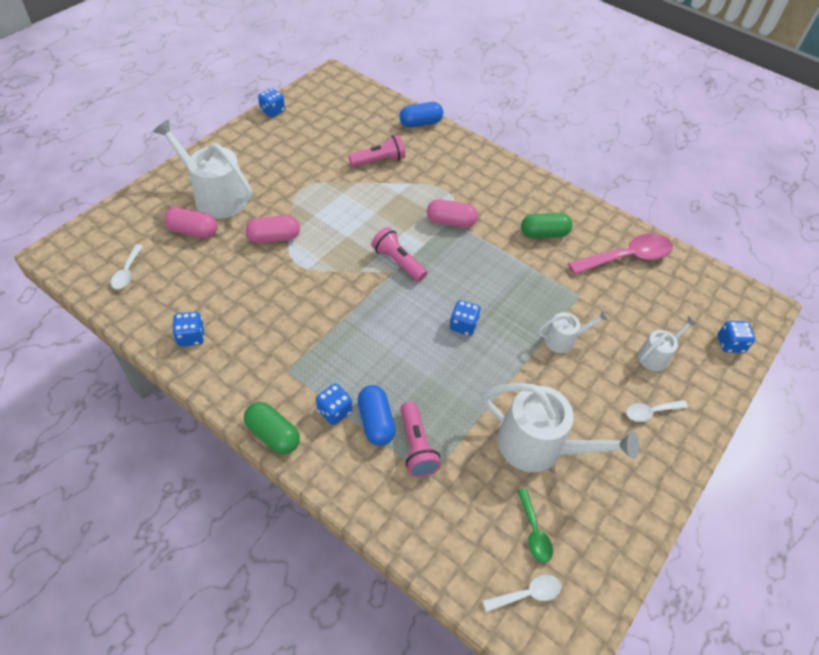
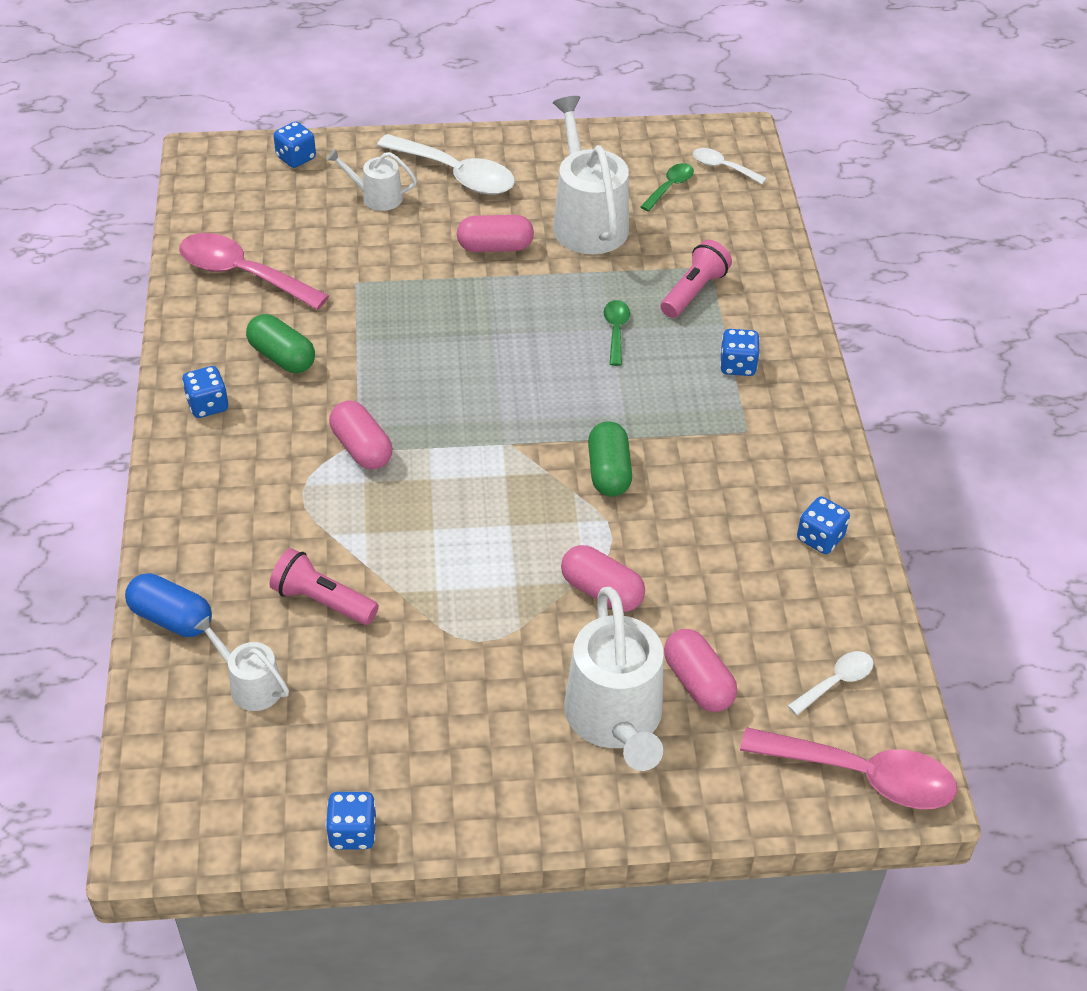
camera: 130 degrees left, 5 degrees down
(86, 243) = (861, 775): none -> pink spoon
(273, 434) = (817, 388): green capsule -> green capsule (609, 472)
(376, 422) = (708, 332): blue capsule -> none
(398, 262) = (491, 449): pink flashlight -> none
(424, 377) = (616, 331): none -> green spoon
(463, 325) = (515, 342): blue dice -> blue dice (208, 405)
(555, 377) = (495, 247): none -> pink capsule
(563, 340) = (438, 264): white watering can -> white watering can (250, 685)
(650, 412) = (455, 174): white spoon -> white spoon, size x1.95

